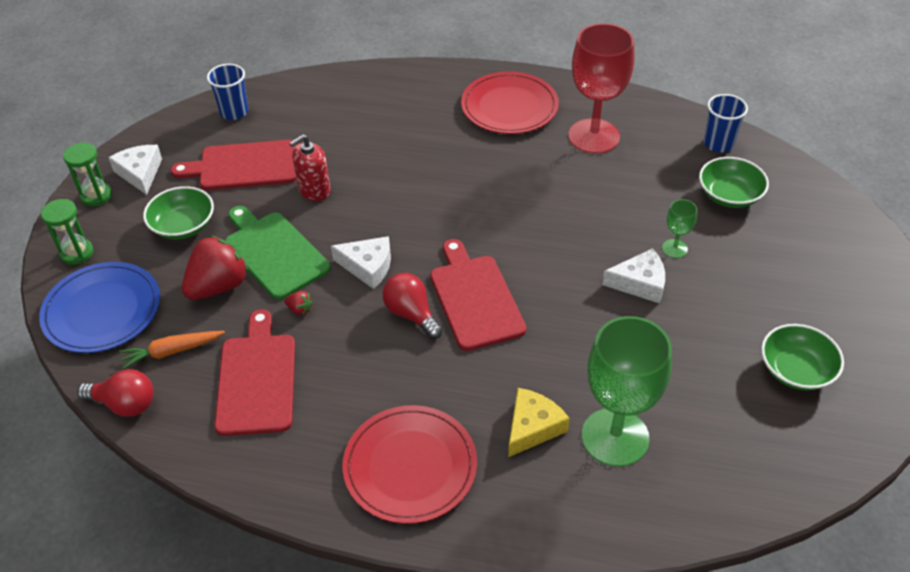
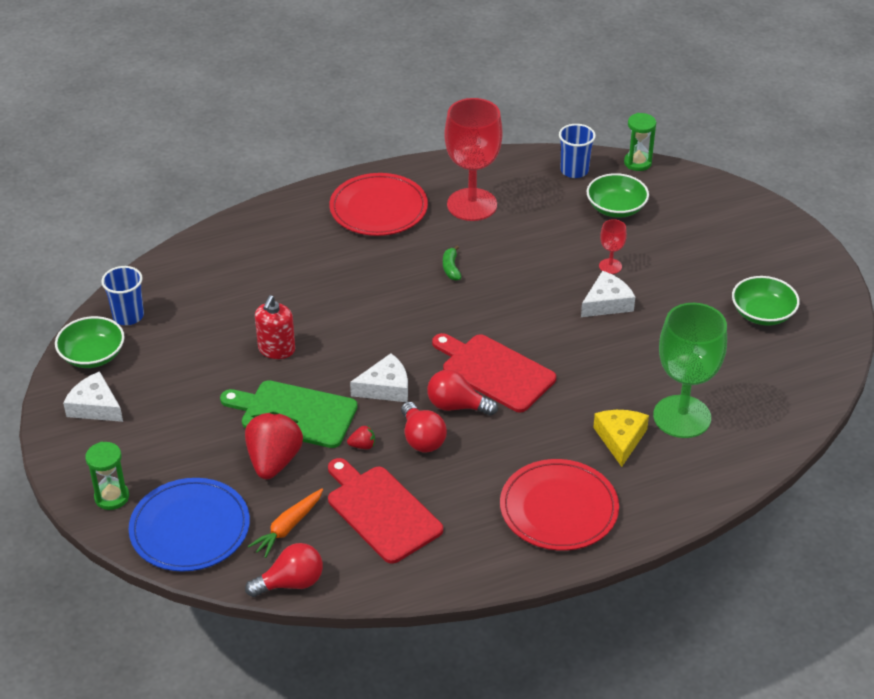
camera: 35 degrees left, 5 degrees down
(96, 196) = (74, 444): green hourglass -> green hourglass (637, 163)
(183, 226) = (188, 430): green bowl -> green bowl (92, 355)
(244, 166) = (190, 357): red cutting board -> none
(353, 329) = (422, 439): none -> red light bulb
(523, 185) = (451, 268): none -> green banana
(674, 248) = (610, 266): green goblet -> red goblet

